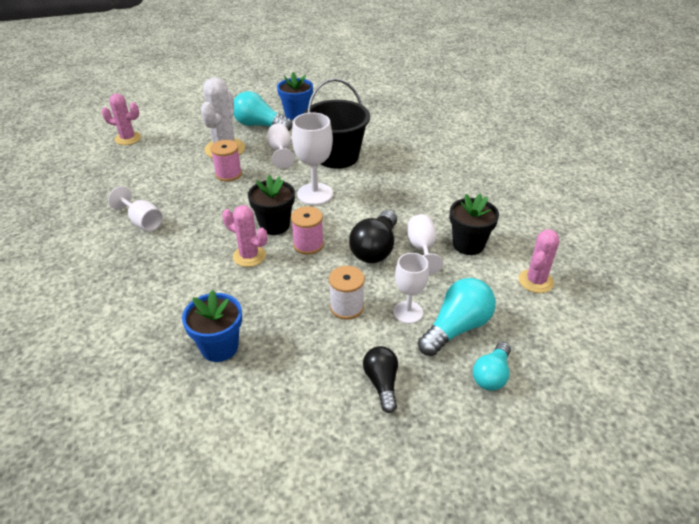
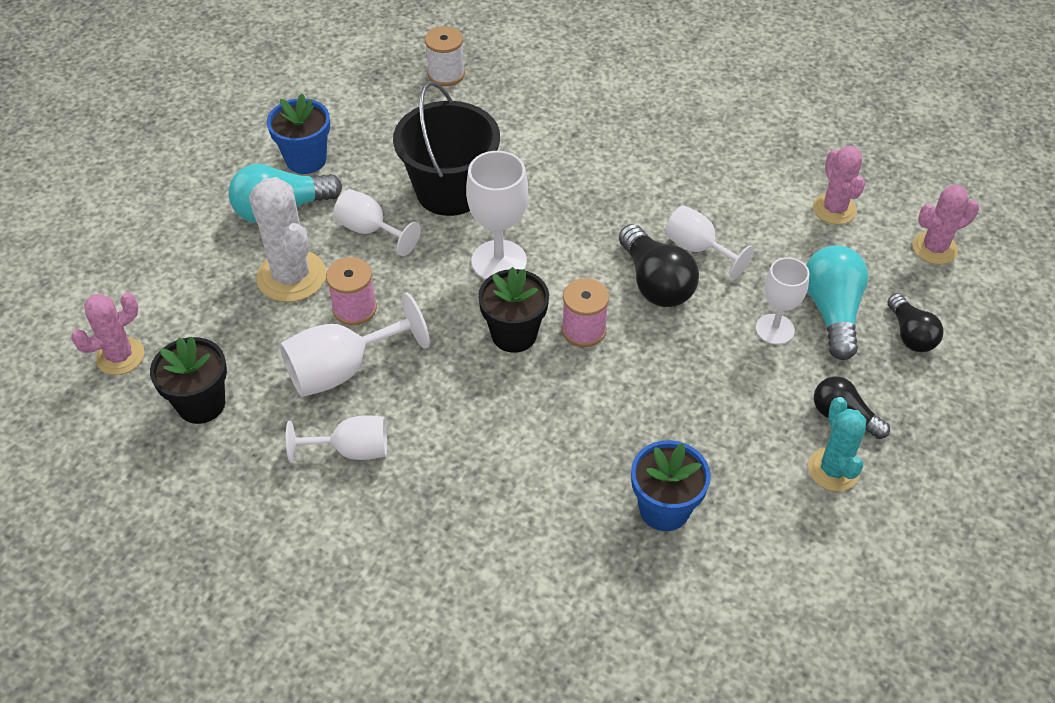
camera: 45 degrees left, 10 degrees up
(188, 192) = (342, 370): none -> white goblet
(249, 256) = (543, 392): pink cactus -> pink cactus (934, 248)
(333, 404) = (833, 470): none -> turquoise cactus
(346, 307) = (717, 369): white spool -> white spool (446, 74)
(468, 245) = (732, 211): black flower pot -> black flower pot (201, 404)
(491, 375) = (910, 334): turquoise light bulb -> black light bulb

